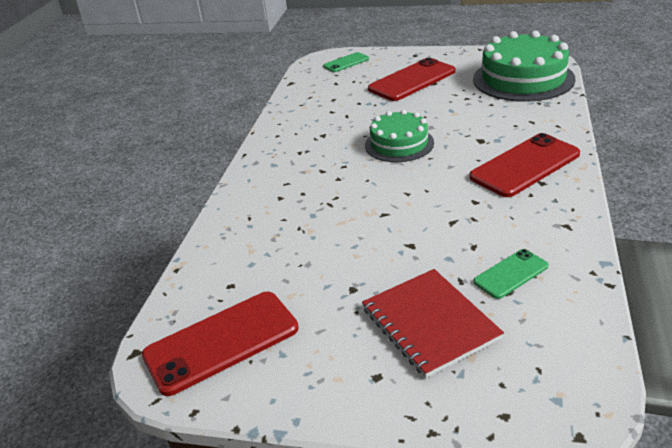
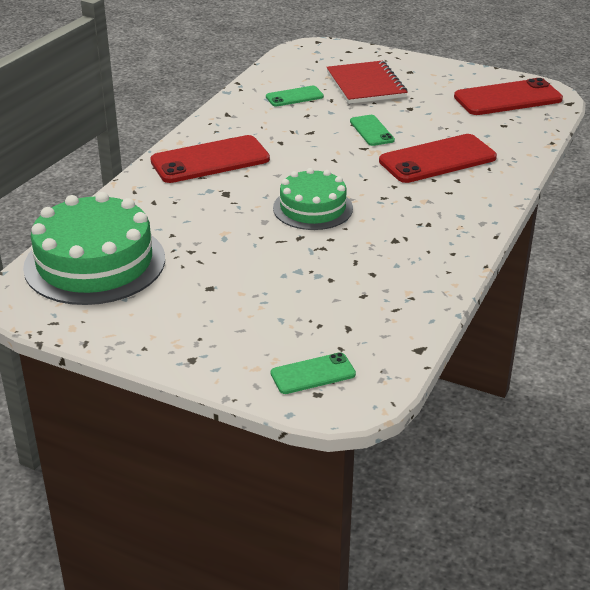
camera: 170 degrees left, 0 degrees up
(385, 239) = (371, 131): none -> green phone
(412, 80) = (235, 301): red phone -> red phone (437, 159)

